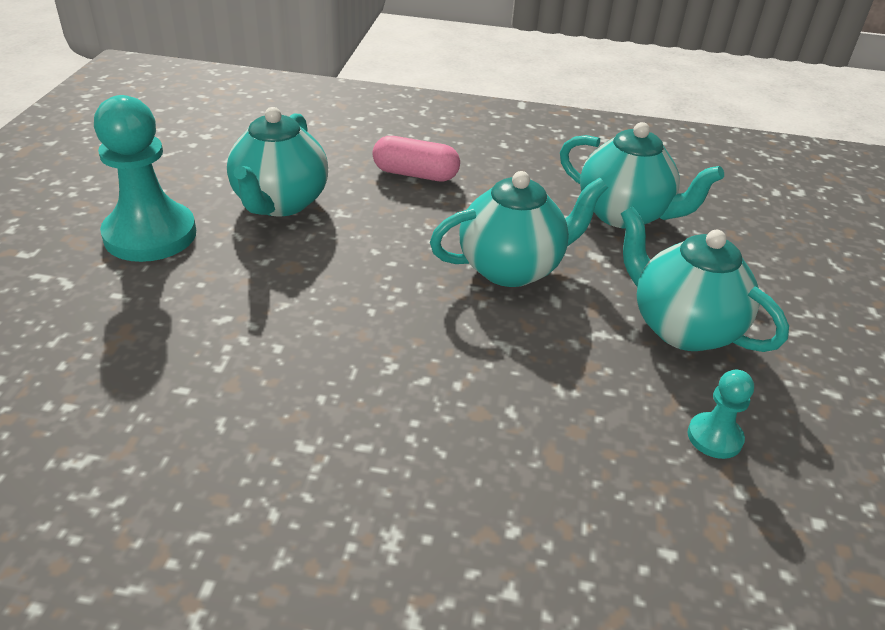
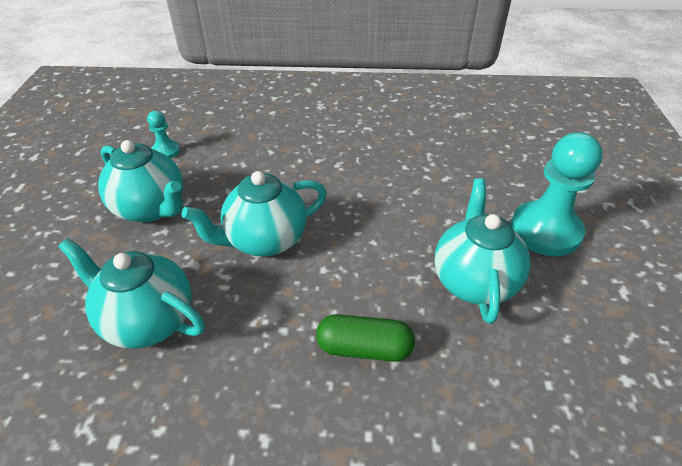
camera: 175 degrees right, 5 degrees up
(415, 174) = (364, 348): pink capsule -> green capsule

